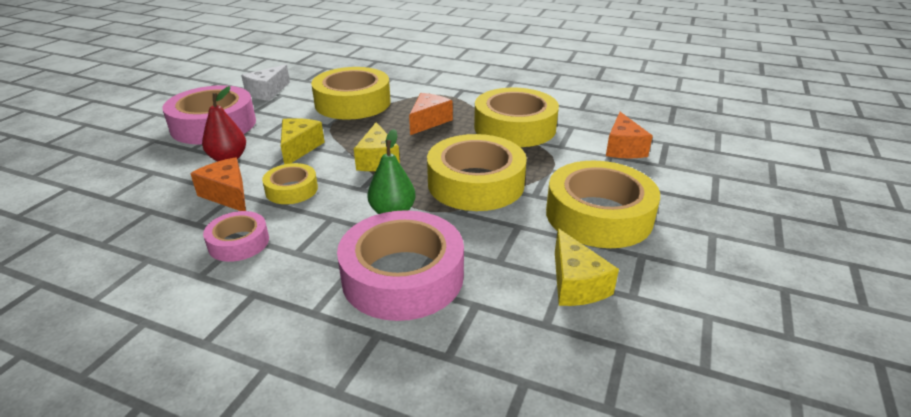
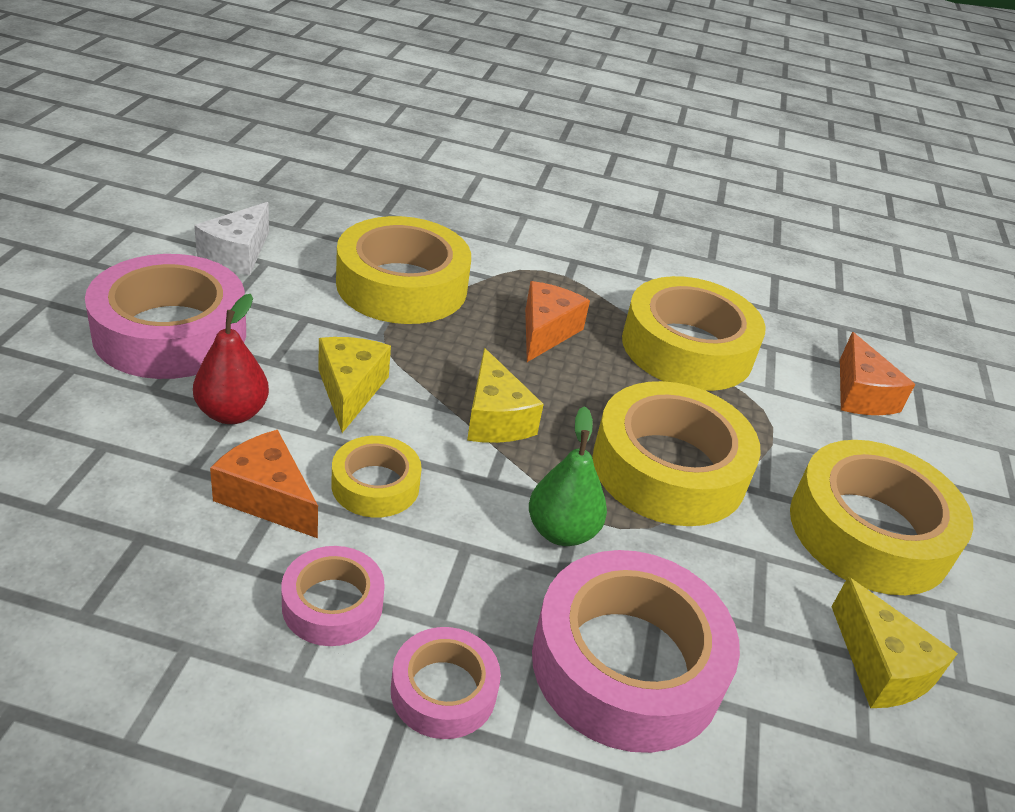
camera: 15 degrees left, 5 degrees up
(282, 284) = (443, 691): none -> pink tape

